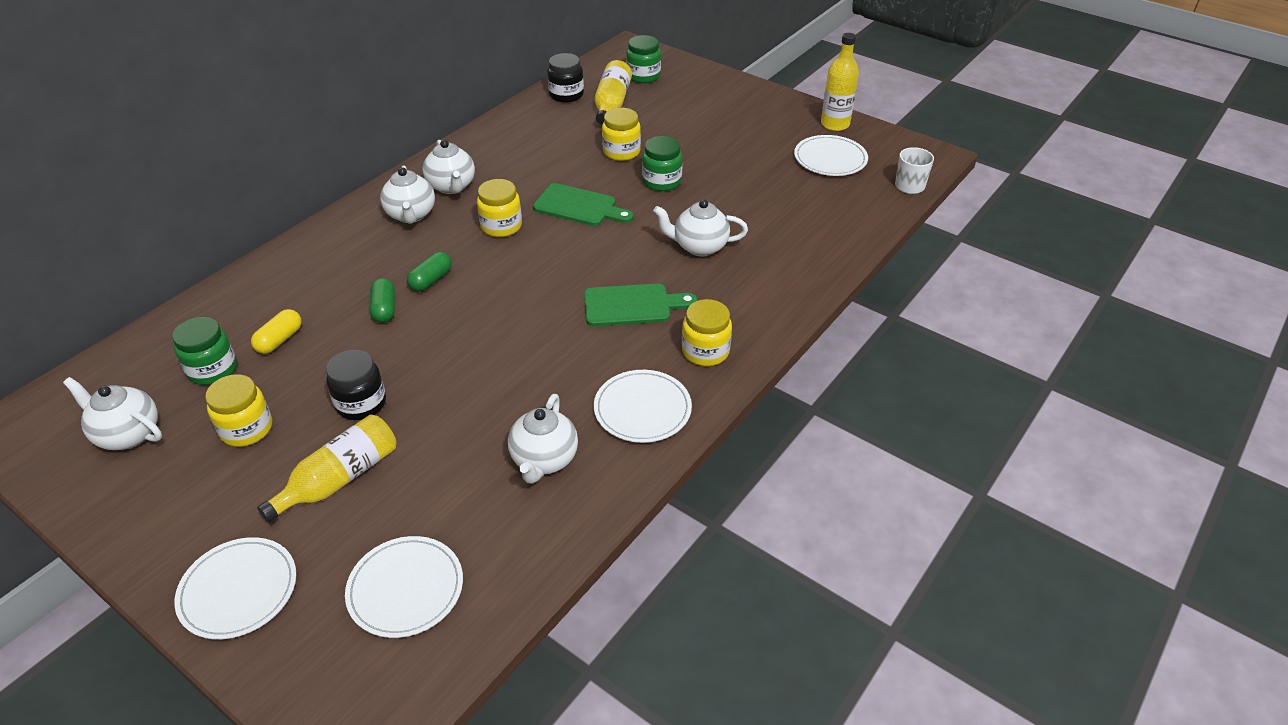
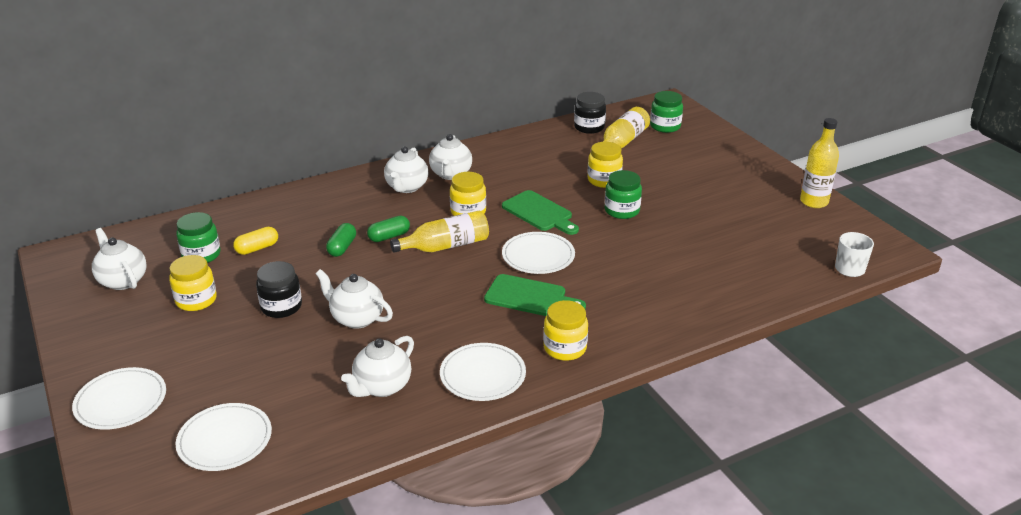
camera: 25 degrees right, 10 degrees down
(339, 479) = (232, 352): yellow bottle -> yellow bottle (446, 246)
(699, 247) = (618, 268): white teapot -> white teapot (356, 318)
(830, 159) = (788, 228): white plate -> white plate (538, 256)

